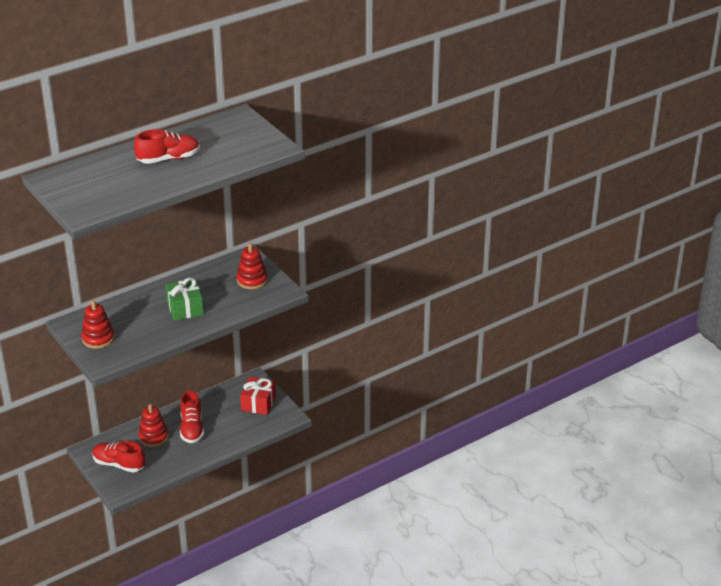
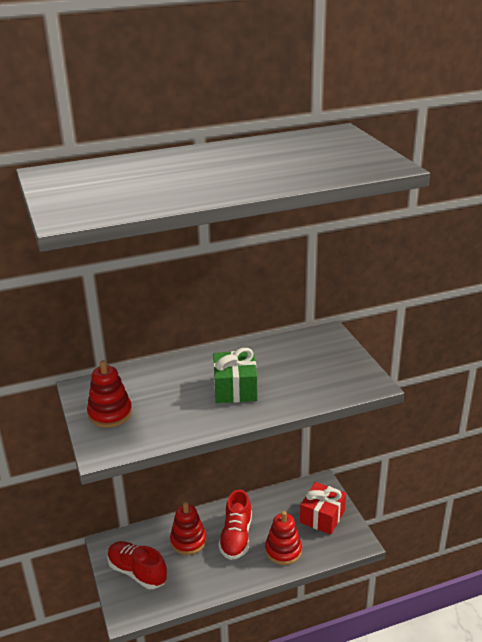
camera: 15 degrees right, 5 degrees down
(168, 159) = (225, 166): red shoe -> none
(252, 280) = (330, 364): red stacking toy -> red stacking toy (283, 550)

